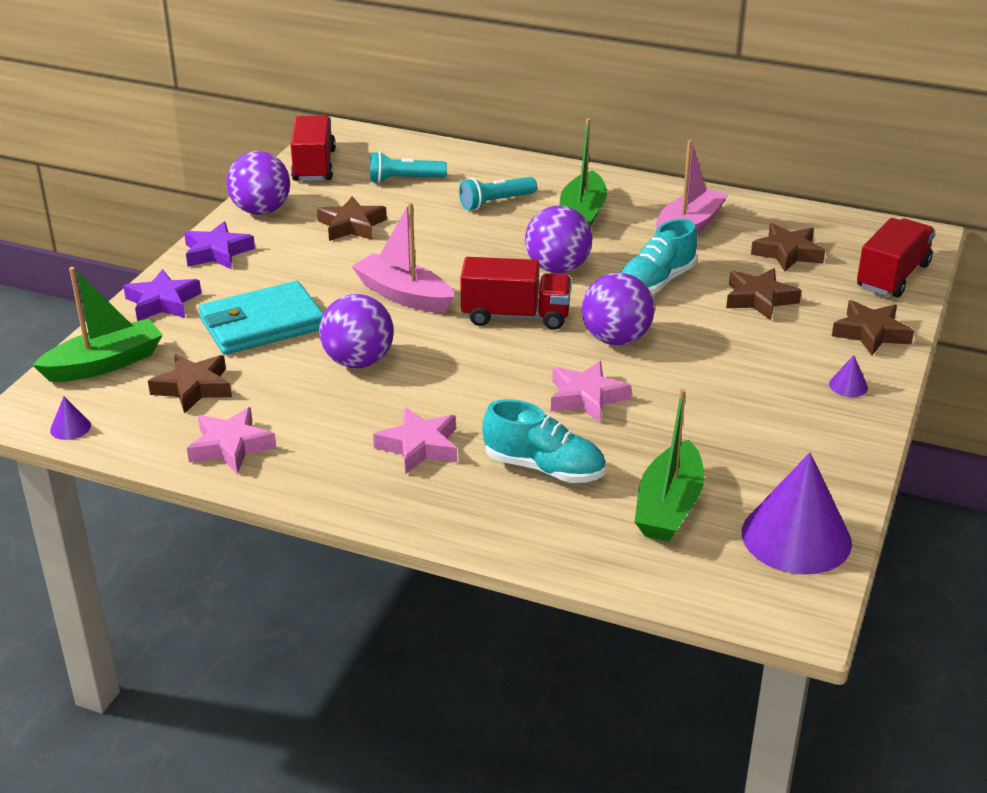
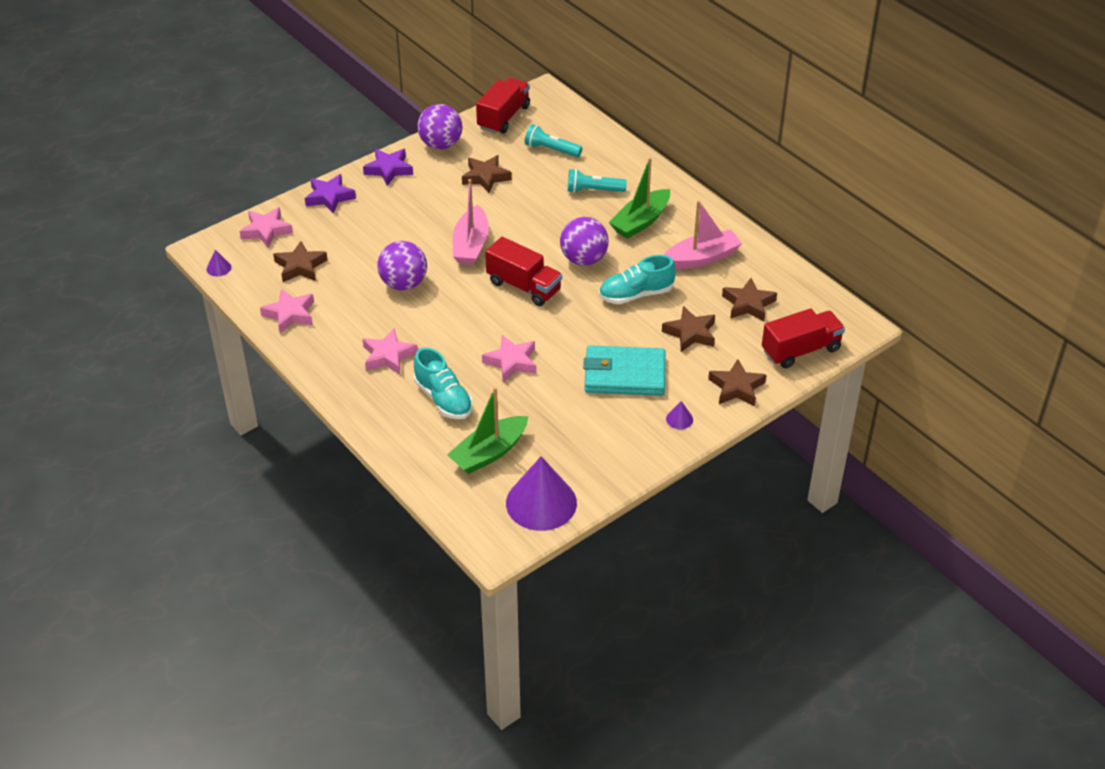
camera: 30 degrees right, 10 degrees up
(104, 364) = (266, 230): green boat -> pink star
(262, 324) = (372, 235): turquoise wallet -> turquoise wallet (624, 375)
(404, 295) = (471, 245): pink boat -> pink boat turned 150 degrees counterclockwise
(616, 339) = (569, 327): purple ball -> none

